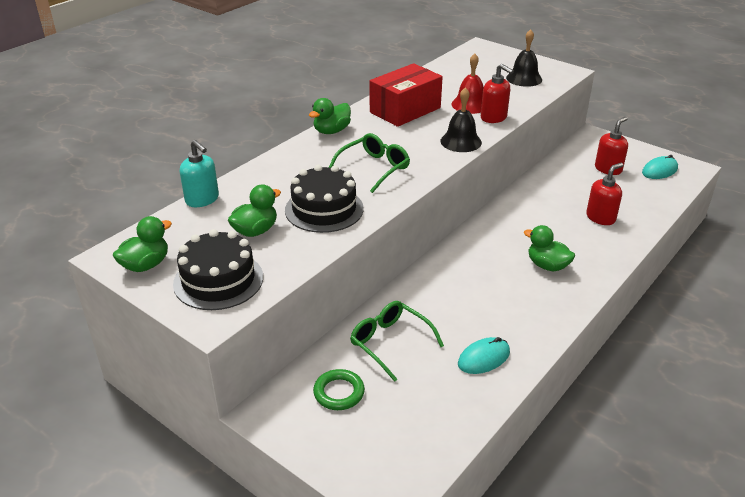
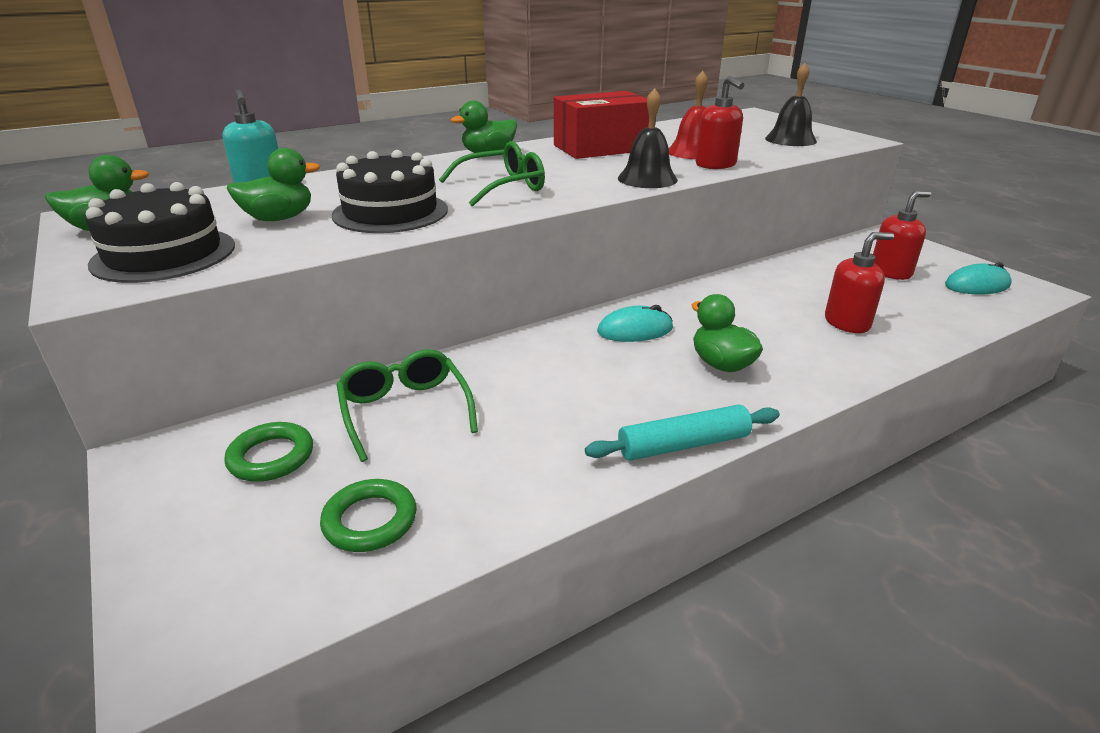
camera: 20 degrees right, 5 degrees down
(427, 412) = (370, 520): none -> green ring
(483, 358) = (527, 464): turquoise mouse -> turquoise mouse (635, 330)
(556, 325) = (683, 445): none -> turquoise rolling pin

